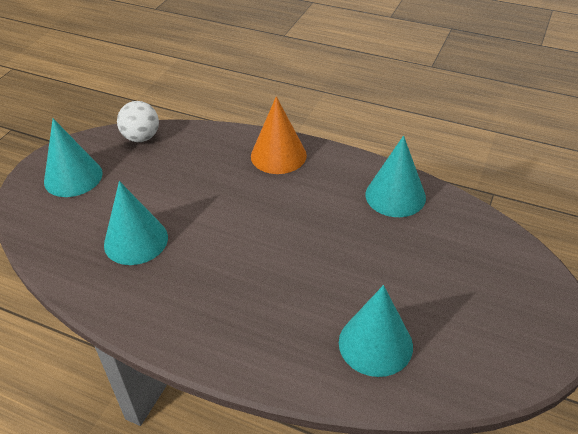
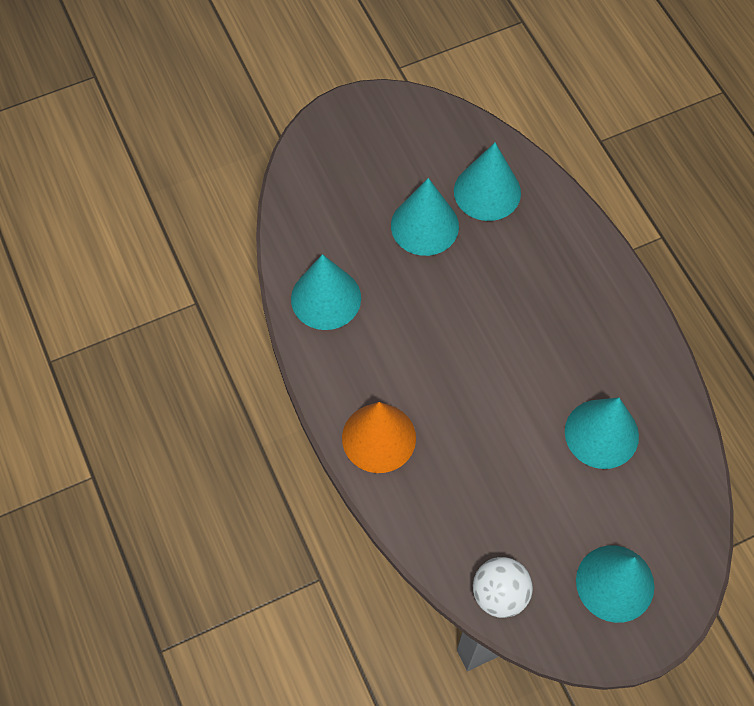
camera: 140 degrees left, 20 degrees up
(390, 282) = (424, 225): none -> turquoise cone

